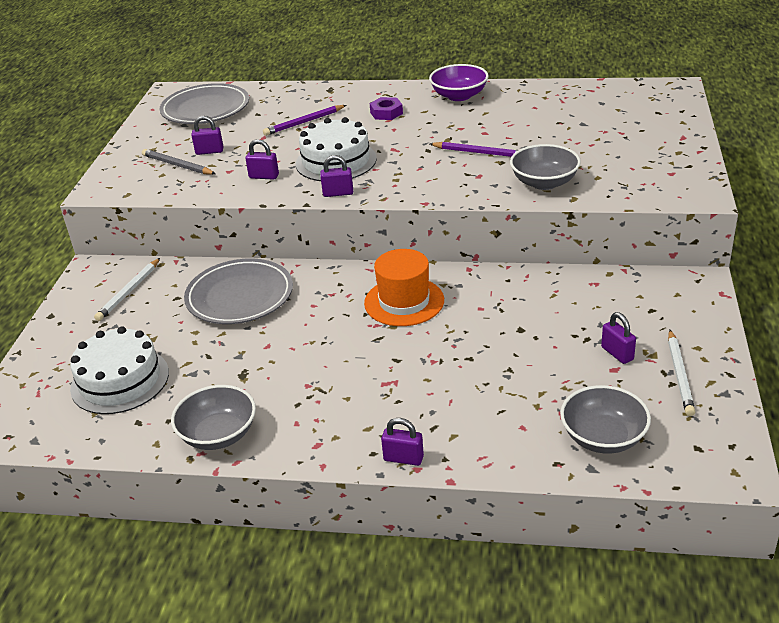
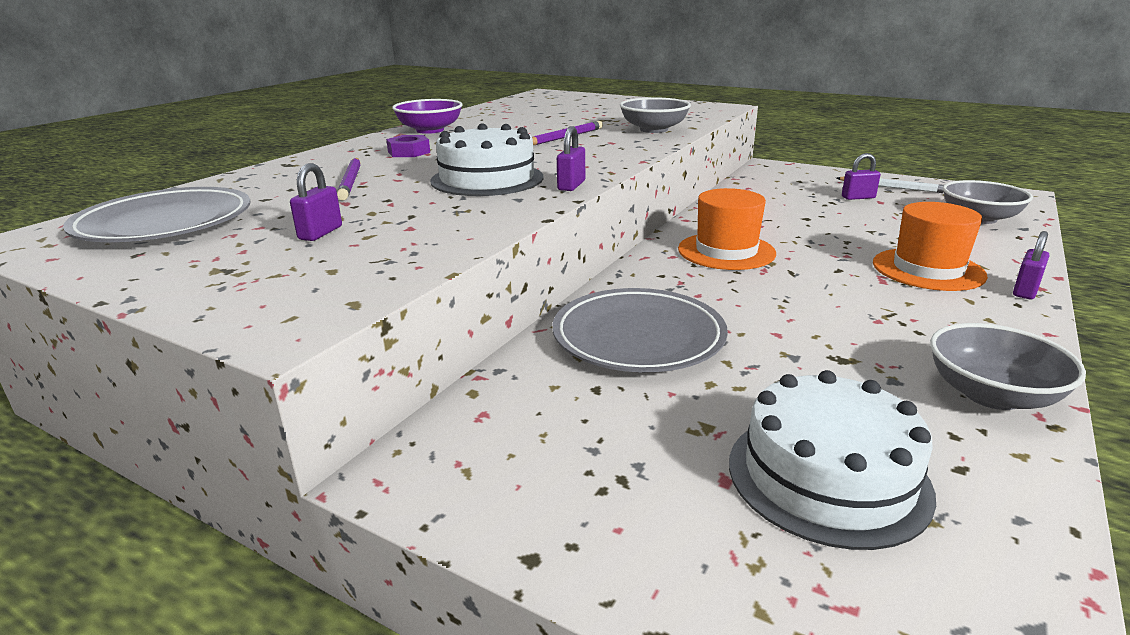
camera: 70 degrees left, 10 degrees down
(129, 292) = (532, 435): white pencil -> none
(177, 165) = (322, 256): grey pencil -> none
(264, 176) = (465, 211): purple padlock -> none
(424, 405) = (928, 269): none -> orange hat

